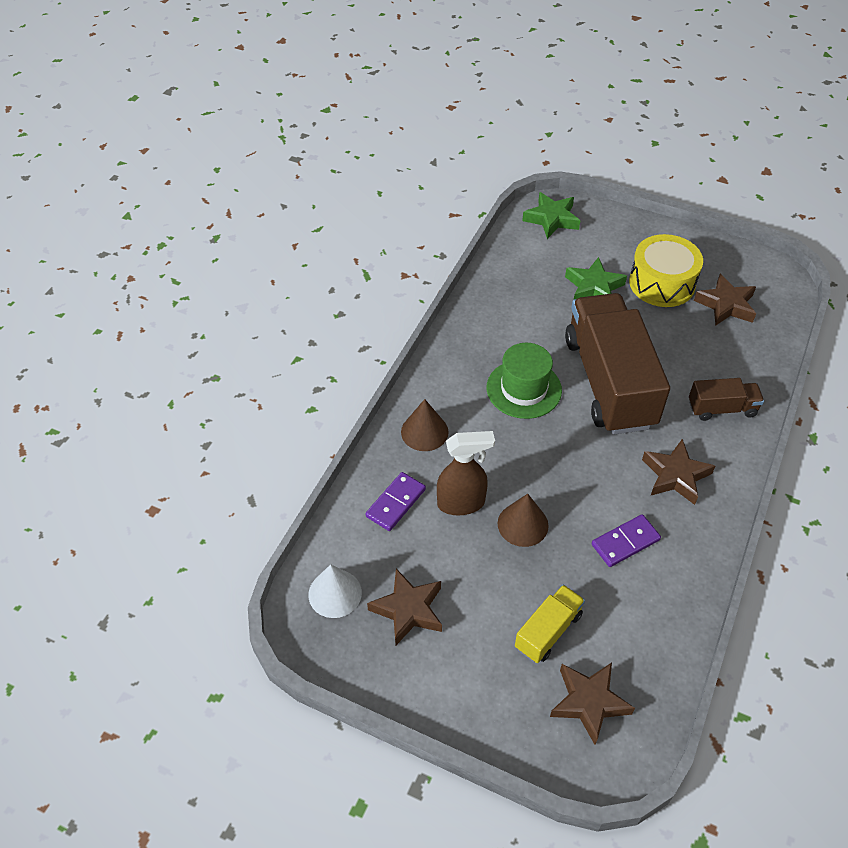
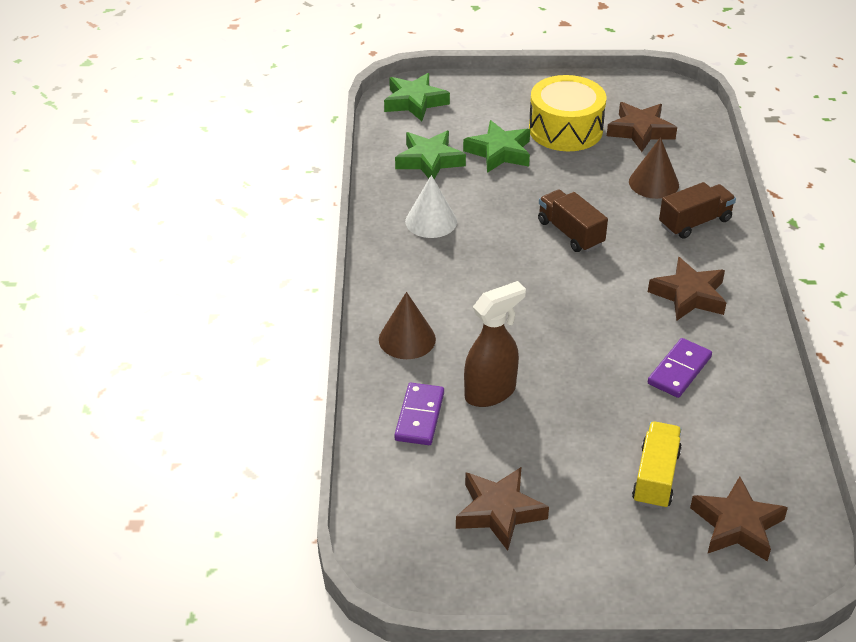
camera: 25 degrees left, 10 degrees down
(335, 593) = (408, 526): white cone -> white cone (431, 221)
(523, 524) = (567, 390): brown cone -> brown cone (653, 183)
(524, 389) = (487, 266): green hat -> none
(532, 277) = (429, 160): none -> green star
(609, 382) = (570, 233): brown truck -> brown truck, size x0.45

